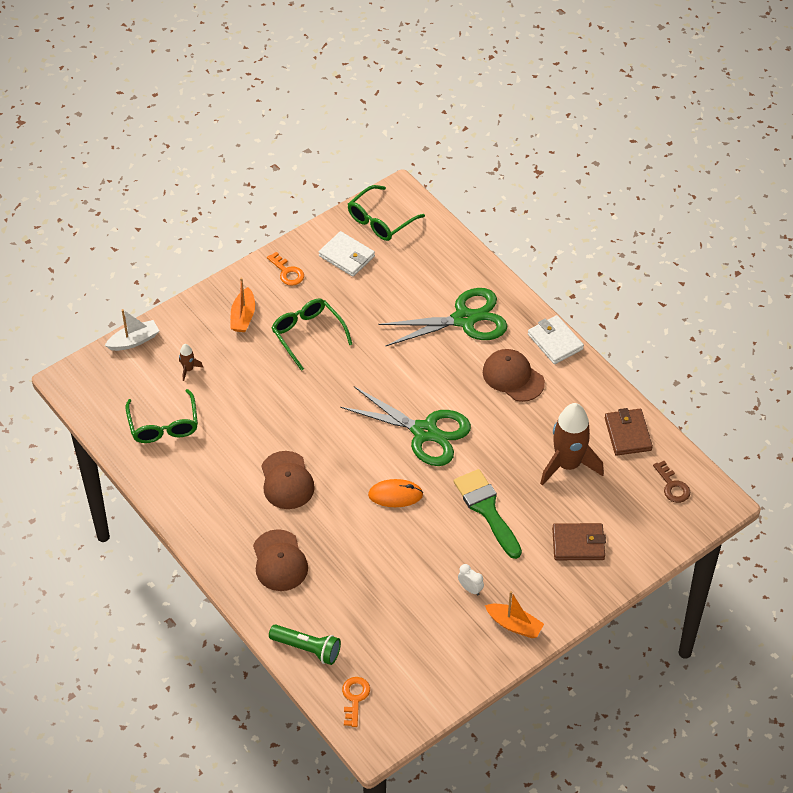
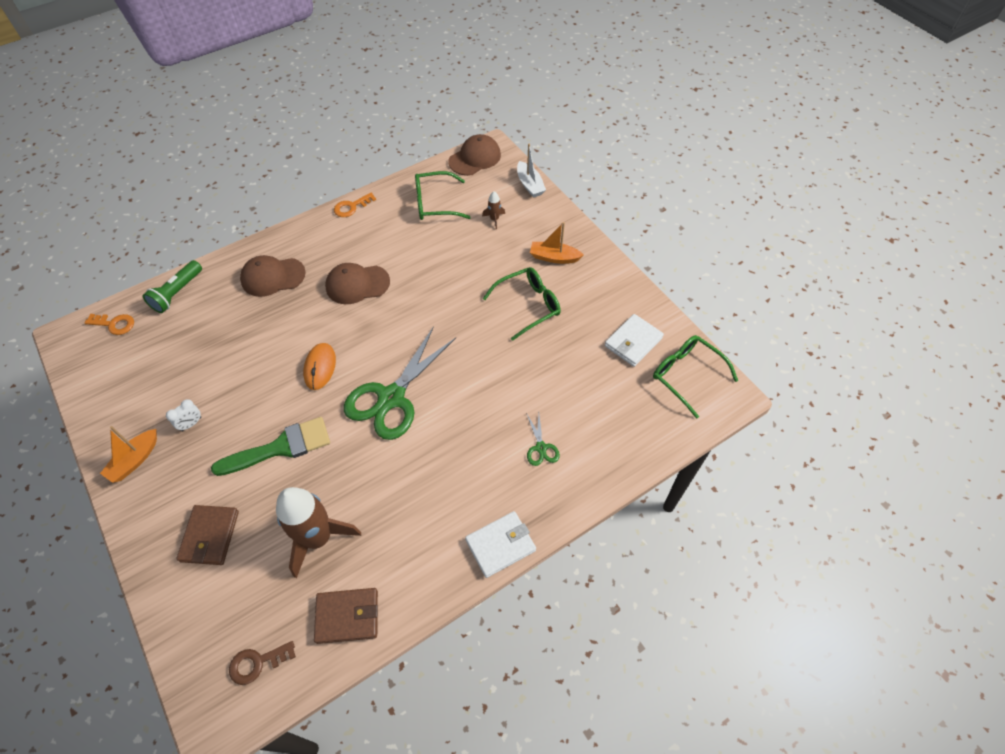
camera: 95 degrees right, 5 degrees up
(287, 272) = (610, 292): orange key -> orange key (351, 207)
(464, 319) = (541, 448): green scissors -> green scissors, size x0.43
(513, 377) = (452, 491): brown cap -> brown cap (475, 158)

